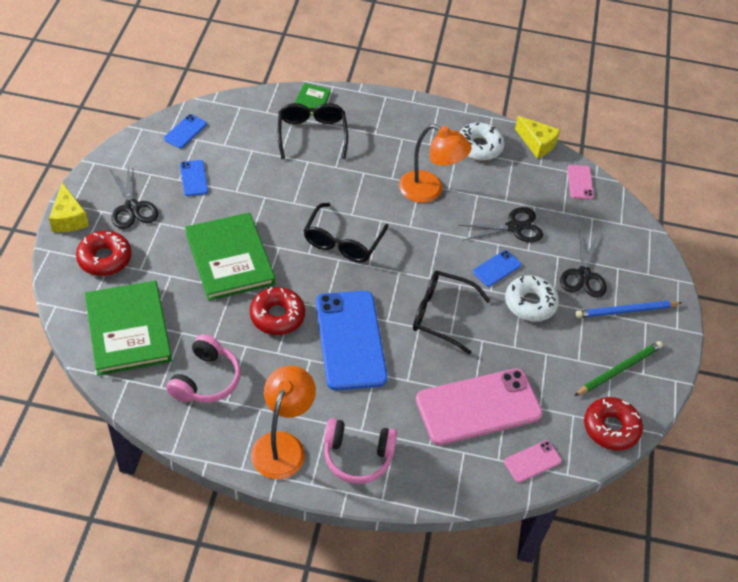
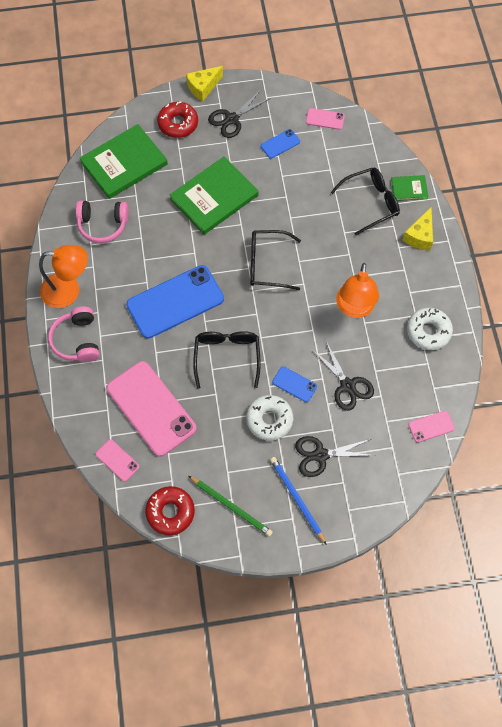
camera: 75 degrees right, 15 degrees up
(185, 131) = (325, 119): blue phone -> pink phone
(277, 316) = (176, 247): red donut -> none
(537, 144) = (460, 378): yellow cheese -> yellow cheese (419, 236)

